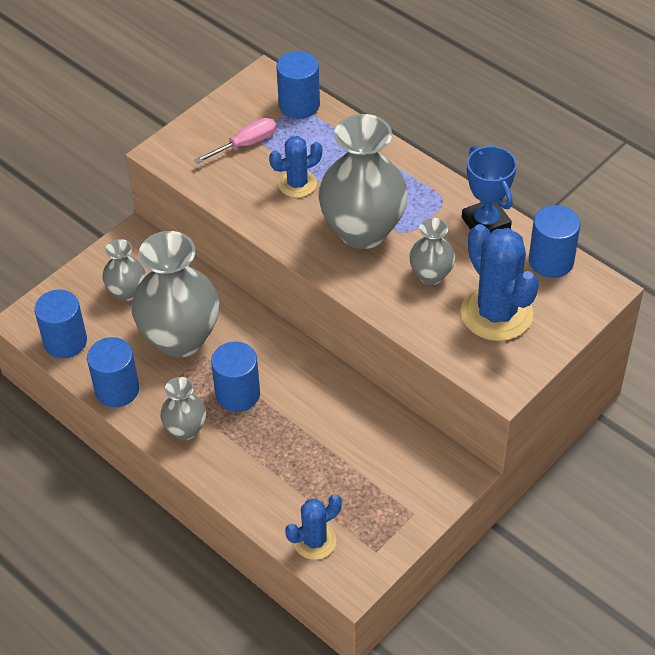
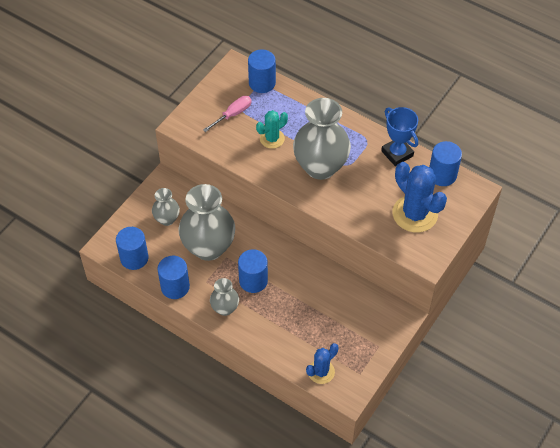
camera: 10 degrees left, 5 degrees up
(297, 184) = (272, 139): blue cactus -> turquoise cactus
(431, 275) = (369, 192): grey vase -> none

